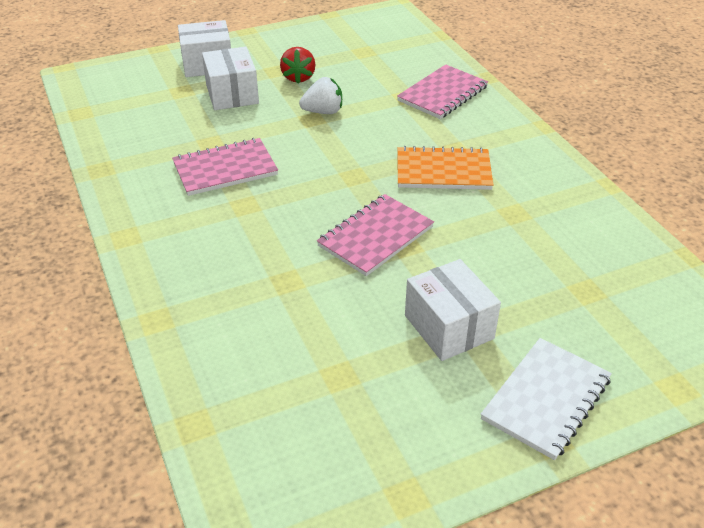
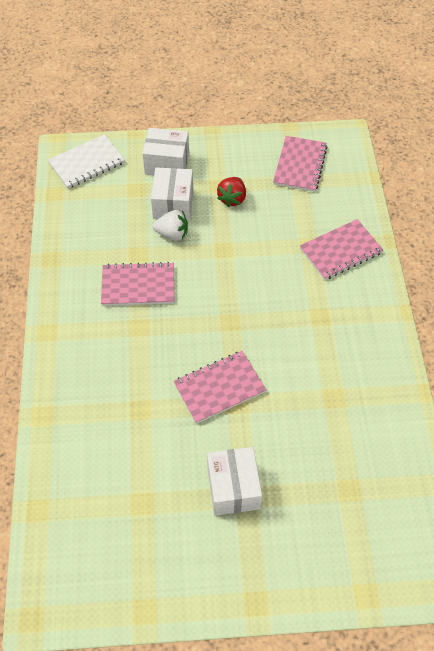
camera: 20 degrees right, 15 degrees up
(323, 112) = (235, 244): white strawberry -> white strawberry (172, 234)
(358, 40) = (300, 165): none -> pink notebook
(443, 171) = (300, 337): orange notebook -> none
(546, 399) = (269, 571): white notebook -> white notebook (86, 163)

